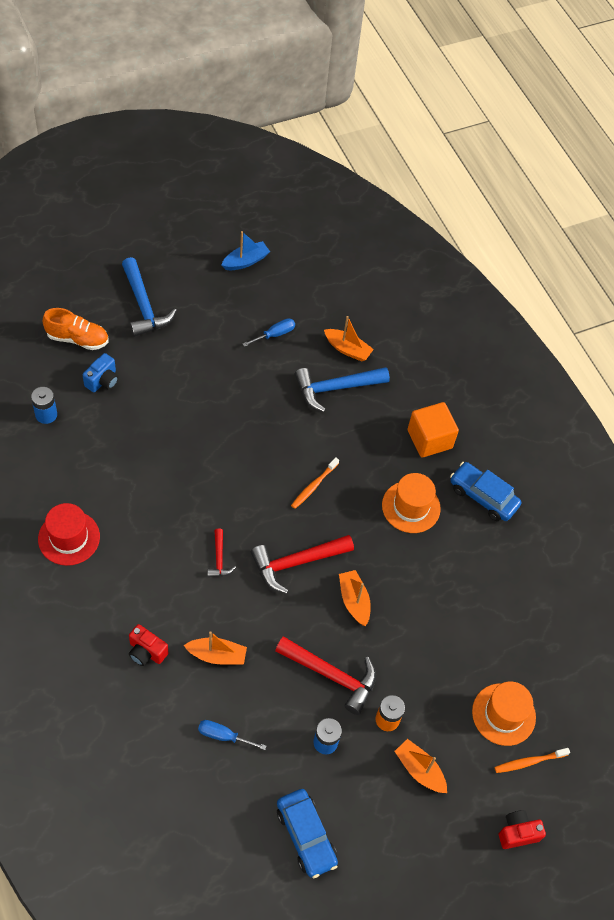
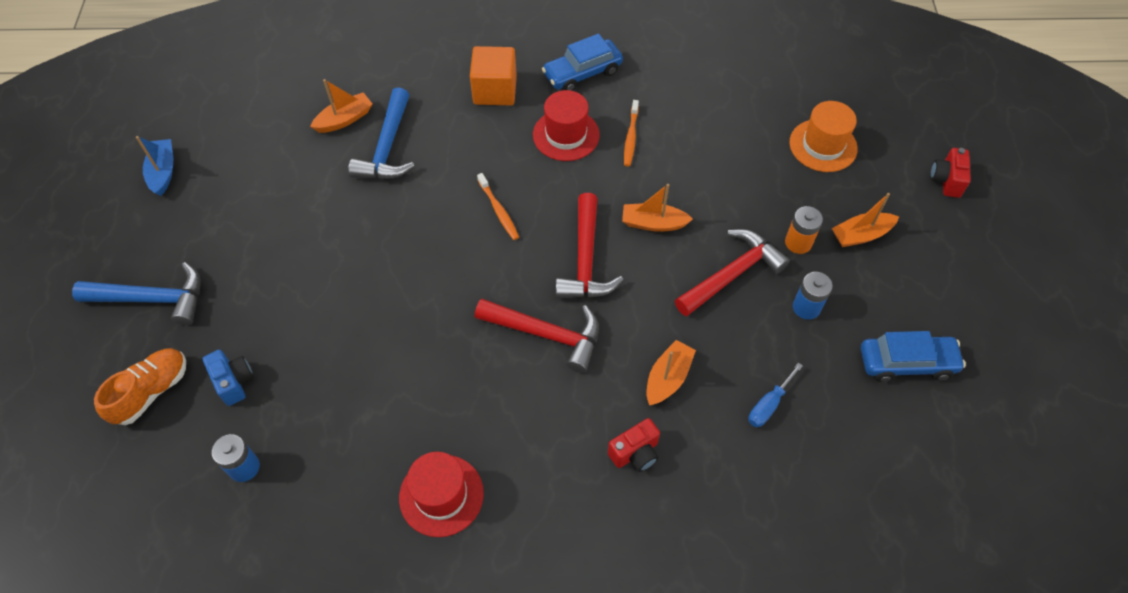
camera: 60 degrees left, 0 degrees up
(219, 559) = (547, 334): red hammer -> red hammer, size x1.95
(275, 334) = (283, 178): blue screwdriver -> none
(411, 507) = (566, 135): orange hat -> red hat
(529, 762) = (877, 144): orange toothbrush -> orange toothbrush (630, 137)

